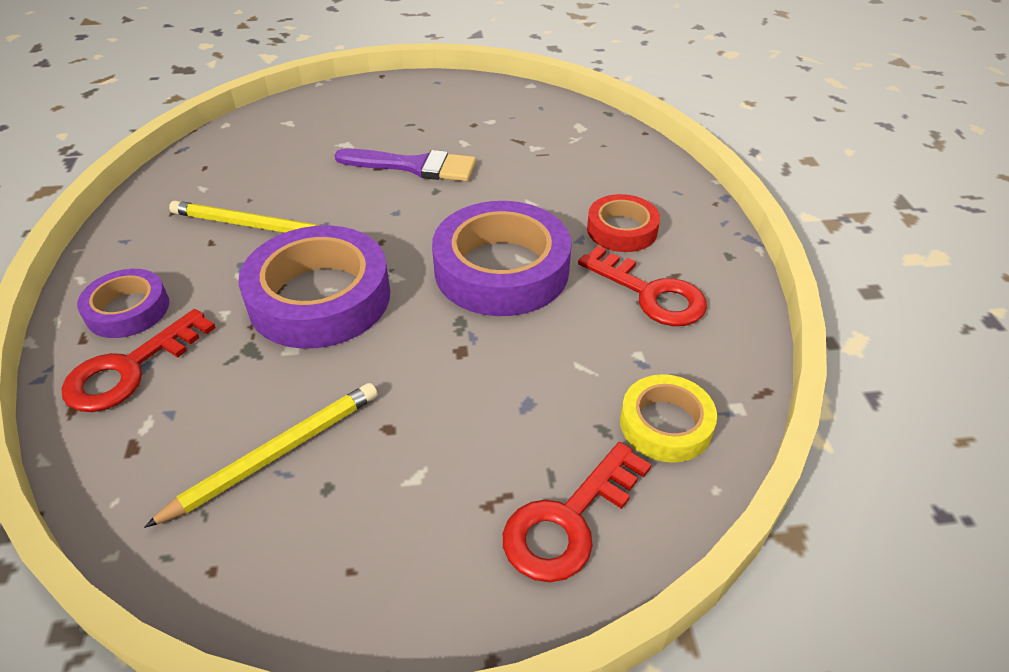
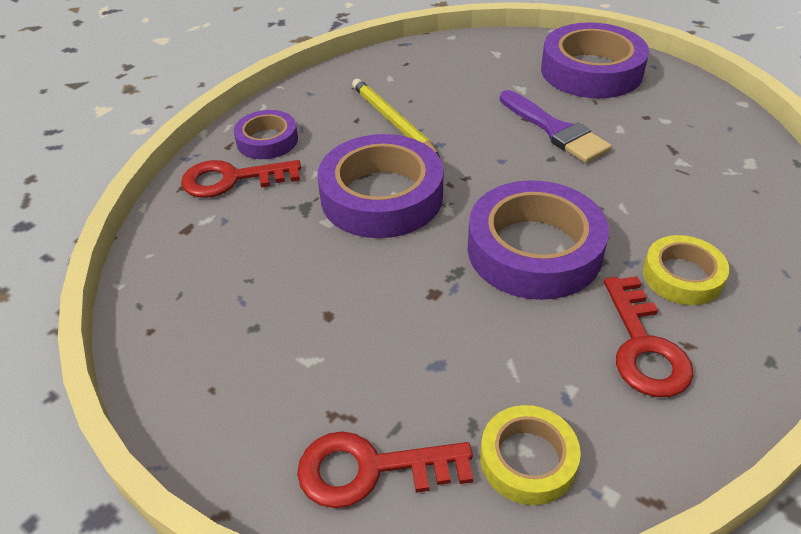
camera: 45 degrees right, 0 degrees up
(275, 454) = (249, 285): yellow pencil -> none
(391, 105) = (591, 71): none -> purple tape
(622, 230) = (682, 276): red tape -> yellow tape

